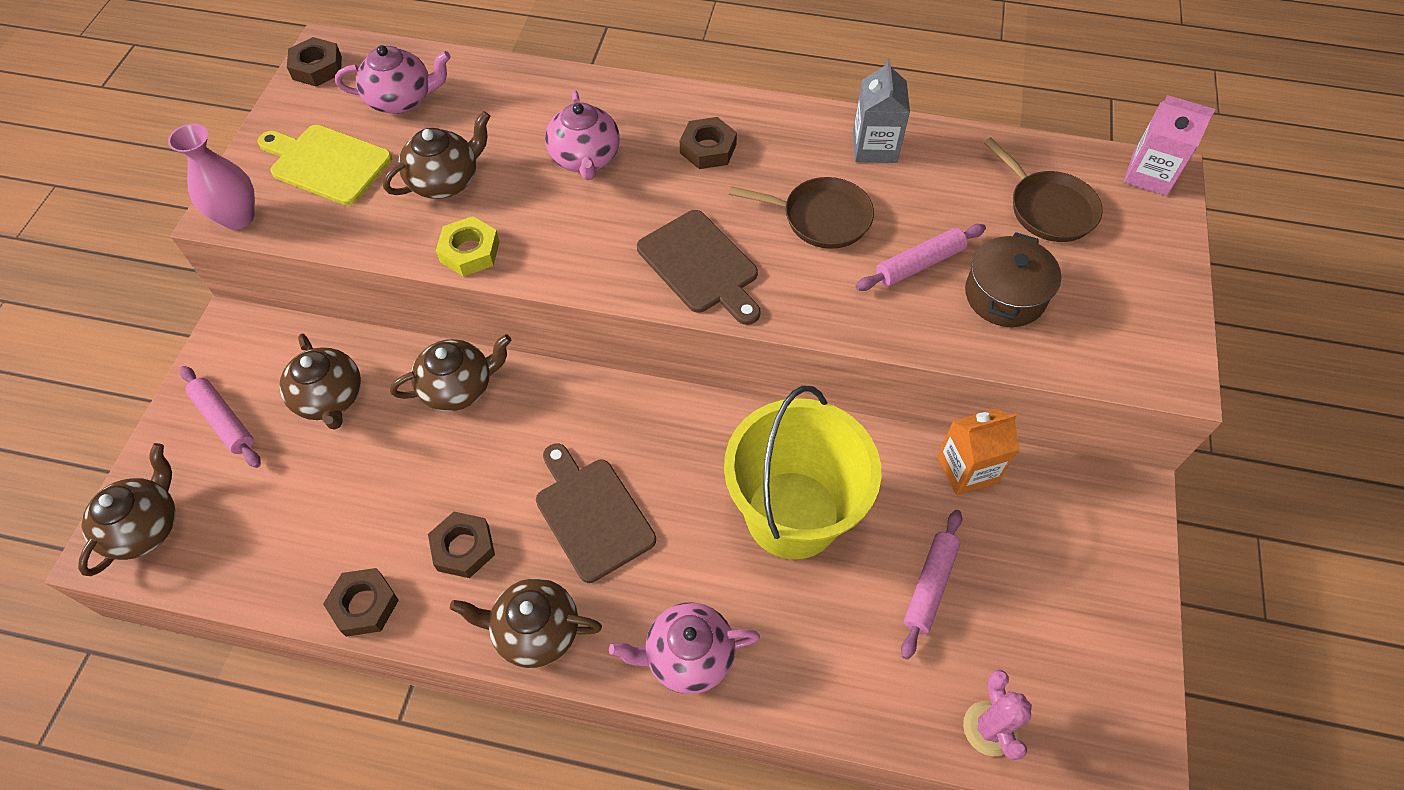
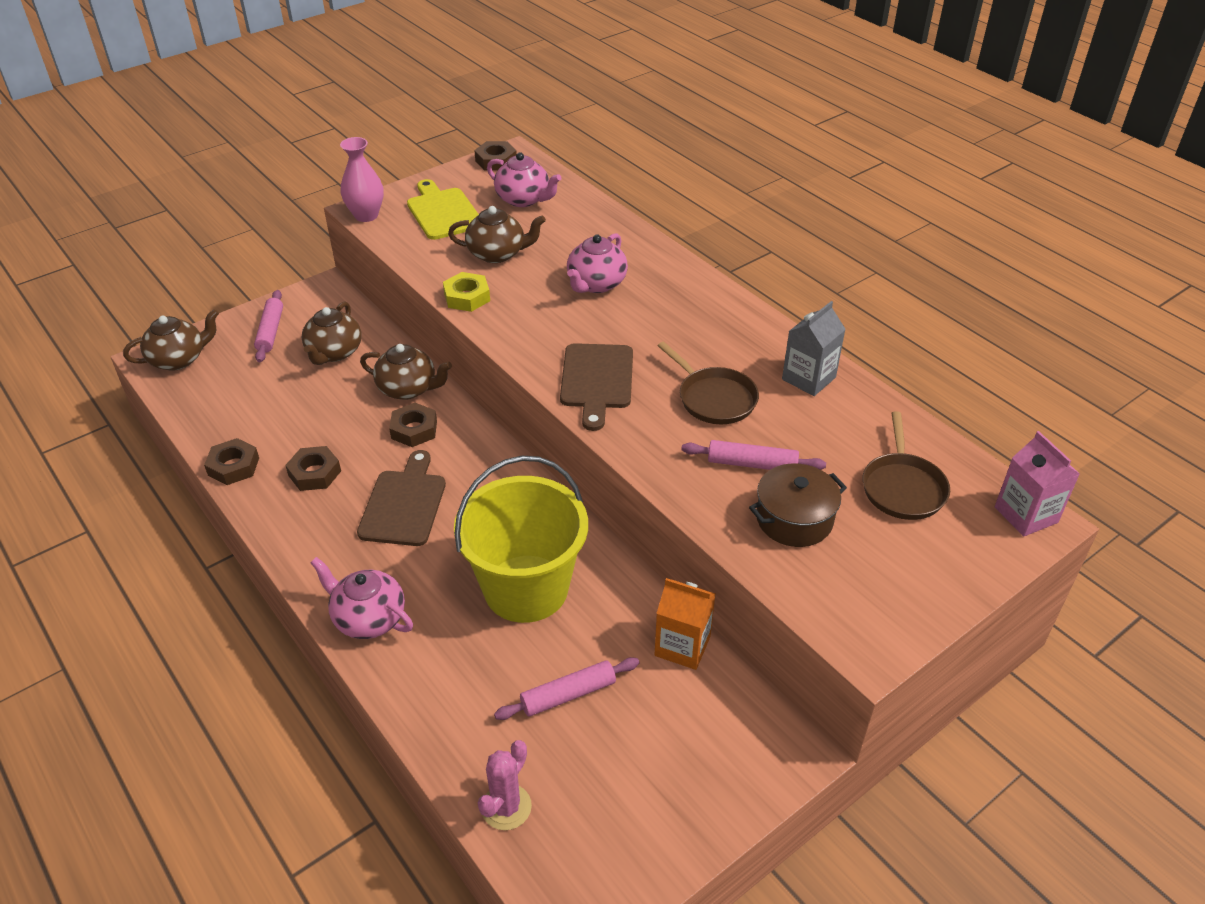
camera: 40 degrees right, 15 degrees down
(535, 631) = (302, 542): brown teapot -> none
(708, 149) = (684, 319): brown nut -> brown nut (414, 429)

